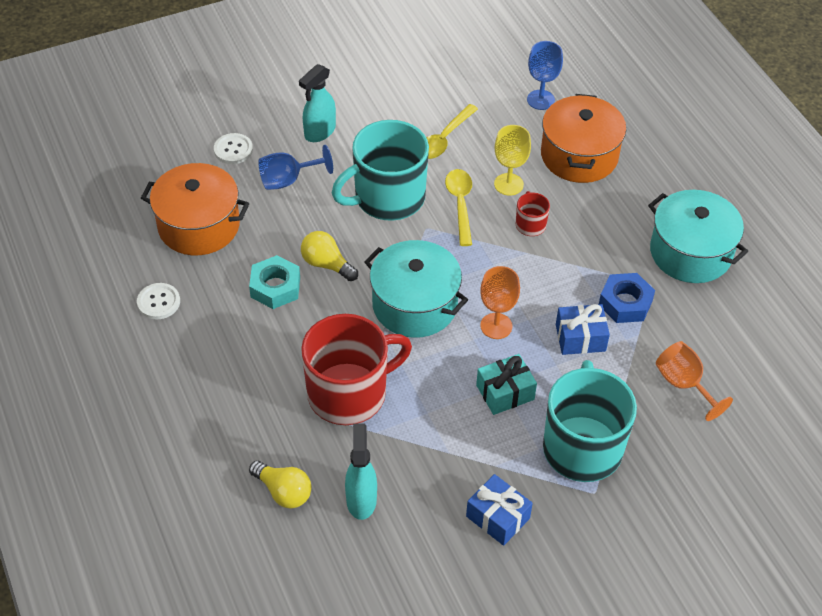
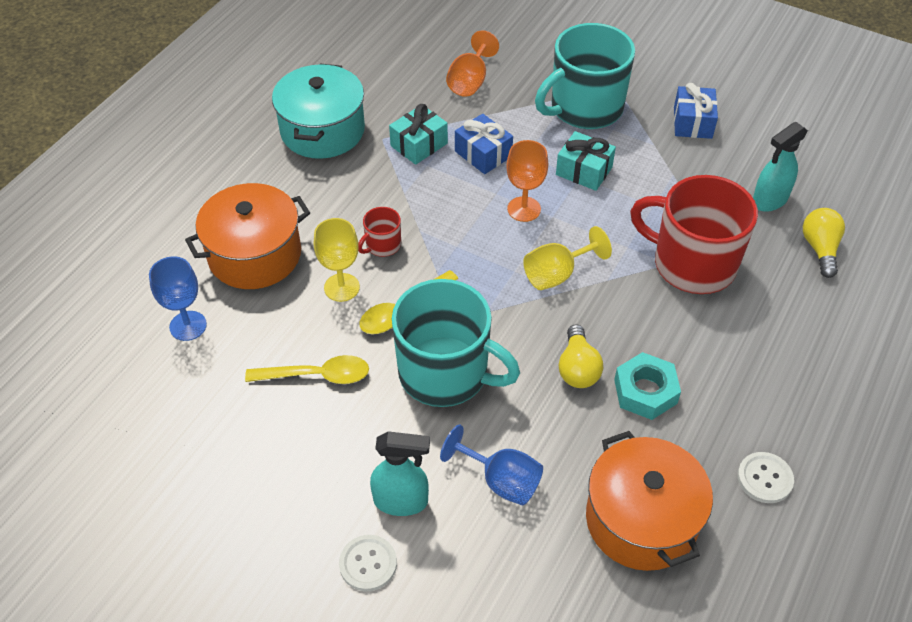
camera: 125 degrees left, 0 degrees up
(233, 150) = (505, 573): white button -> white button (368, 564)
(415, 305) = (557, 274): turquoise pot -> yellow goblet
(625, 303) = (419, 144): blue nut -> turquoise gift

